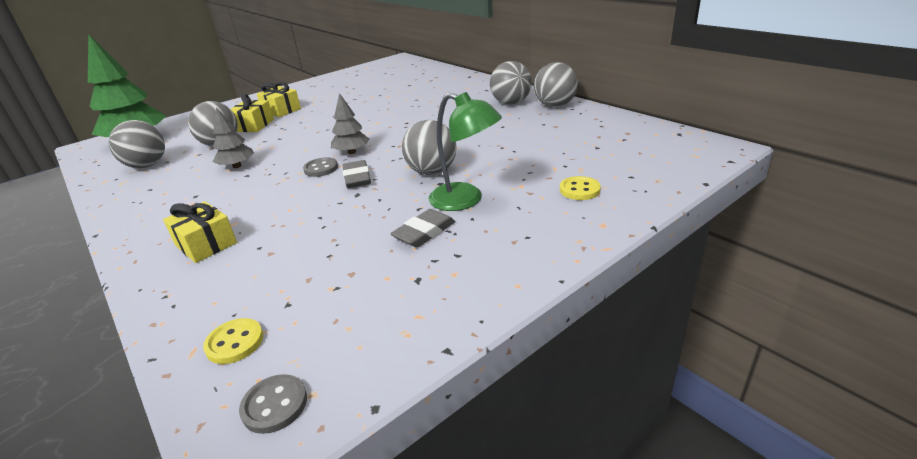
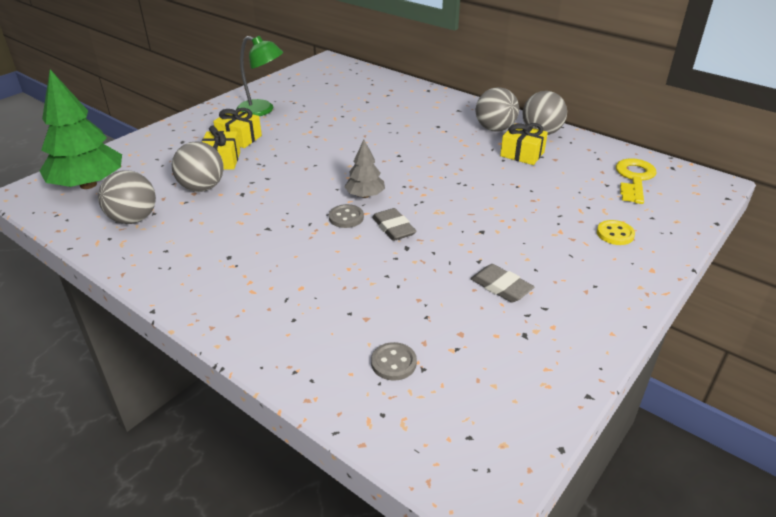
camera: 15 degrees left, 5 degrees up
(206, 244) = (291, 313): yellow gift -> yellow gift (522, 154)
(235, 342) = (402, 409): yellow button -> none
(237, 166) = (246, 217): grey tree -> none
(274, 405) = (479, 457): grey button -> grey button (393, 363)
(424, 232) = (501, 287): grey eraser -> grey eraser turned 75 degrees counterclockwise
(432, 172) = (465, 218): grey ball -> none
(465, 200) = (518, 250): green lamp -> green lamp (262, 110)
(630, 142) = (634, 178): none -> yellow key

